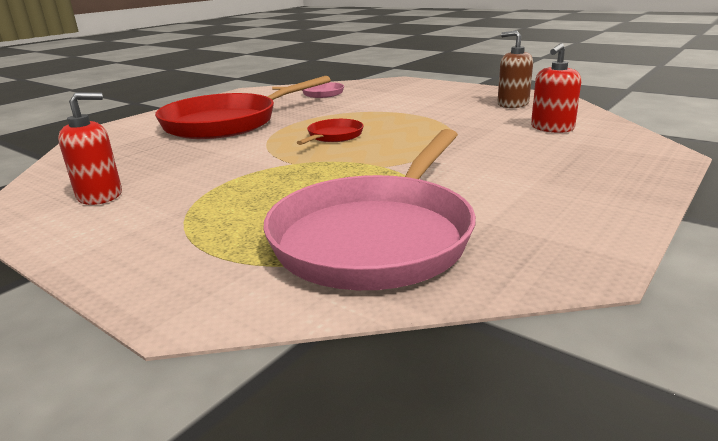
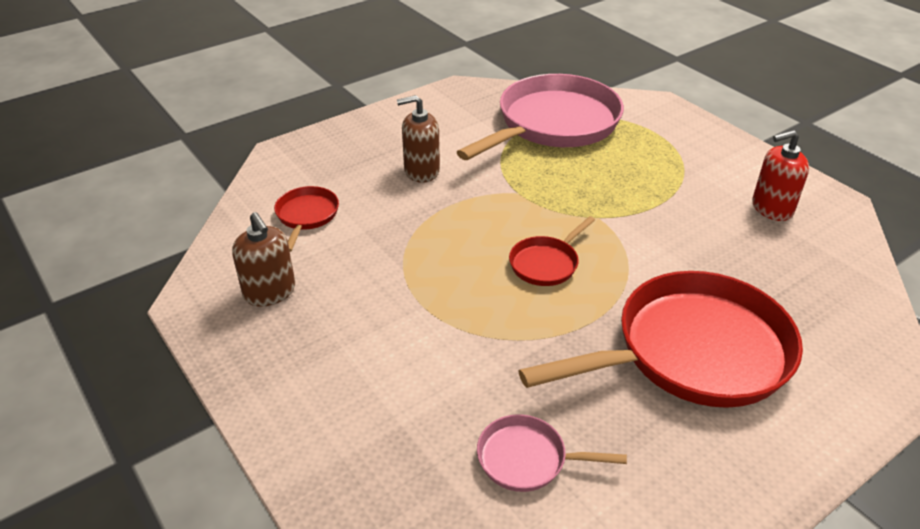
camera: 165 degrees left, 15 degrees up
(497, 164) = (421, 171): none -> brown soap dispenser
(552, 128) = (306, 216): red soap dispenser -> red pan

